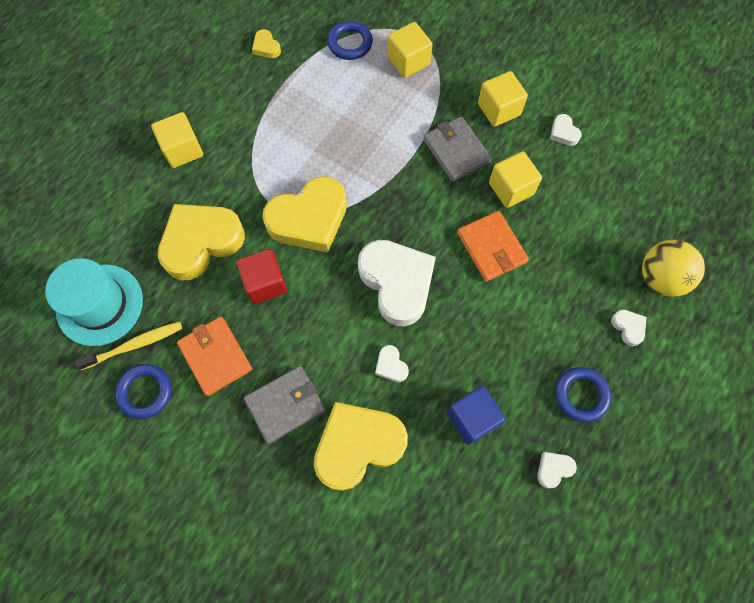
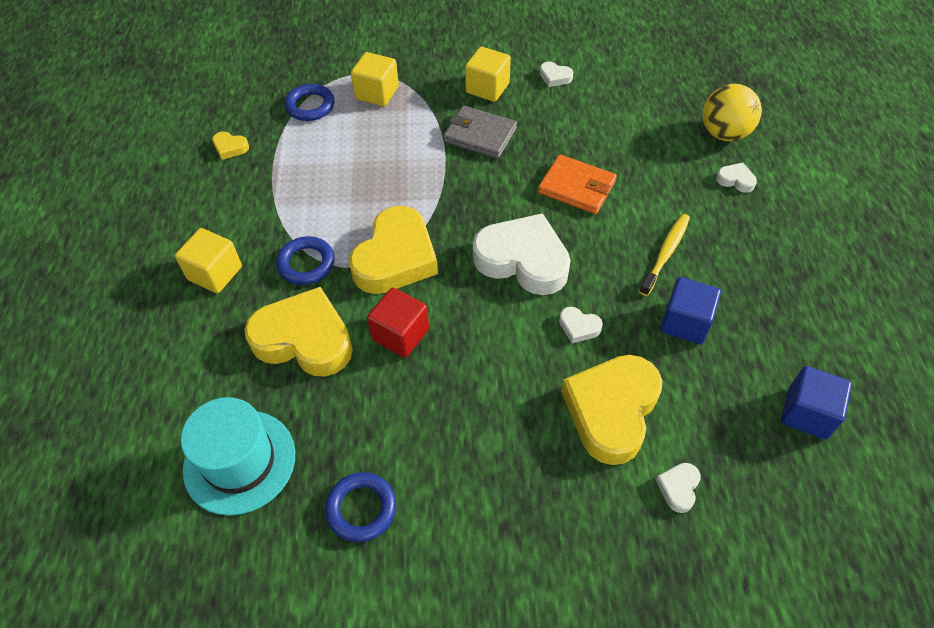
camera: 35 degrees left, 15 degrees down
(134, 345) = (312, 473): yellow toothbrush -> yellow toothbrush (665, 253)
(201, 242) = (304, 339): yellow heart -> yellow heart turned 90 degrees clockwise
(215, 356) = (407, 427): orange wallet -> none
(285, 405) = (514, 423): grey wallet -> none
(496, 554) = (807, 413): none -> blue cube
(511, 188) = (551, 137): yellow cube -> none
(553, 469) = (784, 316): white heart -> white heart (678, 488)
(581, 395) = (750, 249): blue ring -> blue ring (306, 263)

